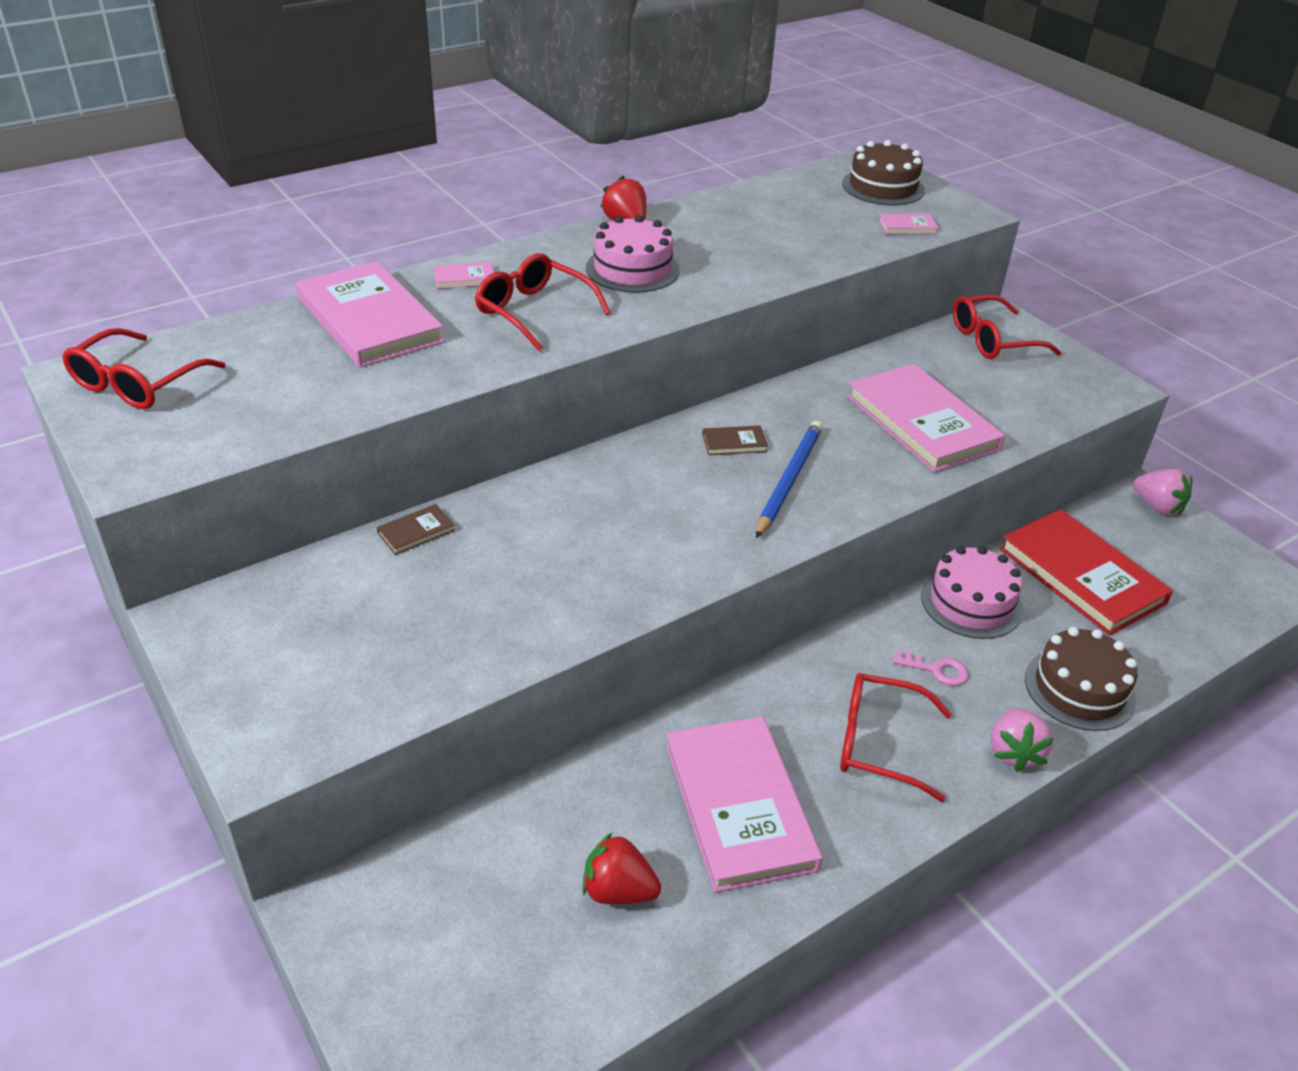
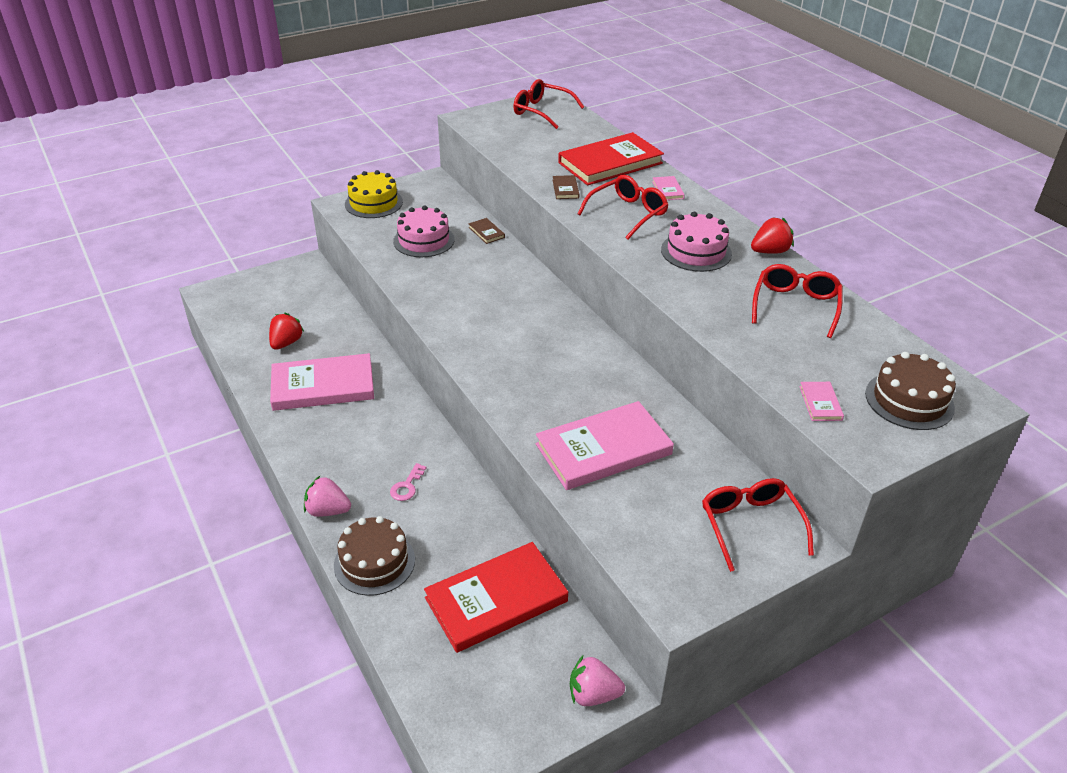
camera: 95 degrees right, 0 degrees up
(273, 700) = (373, 203): none -> yellow cake
(369, 320) = (610, 163): pink book -> red book
(734, 443) = (571, 348): brown book -> brown book (565, 189)
(788, 480) = (527, 369): blue pencil -> none
(879, 743) = (351, 447): red glasses -> red glasses (795, 306)
(971, 602) = (471, 519): pink cake -> pink cake (424, 240)
(1157, 506) = (593, 694): pink strawberry -> pink strawberry turned 45 degrees clockwise

